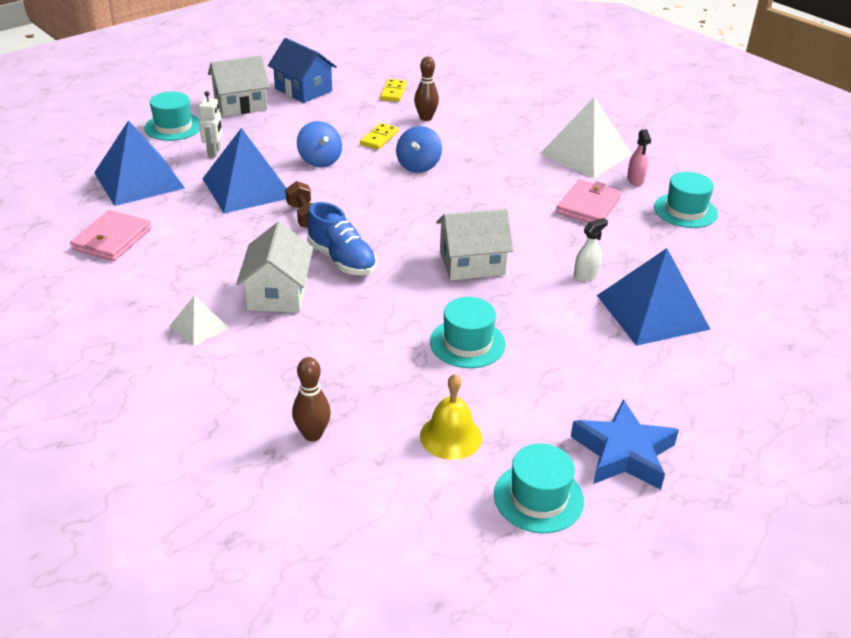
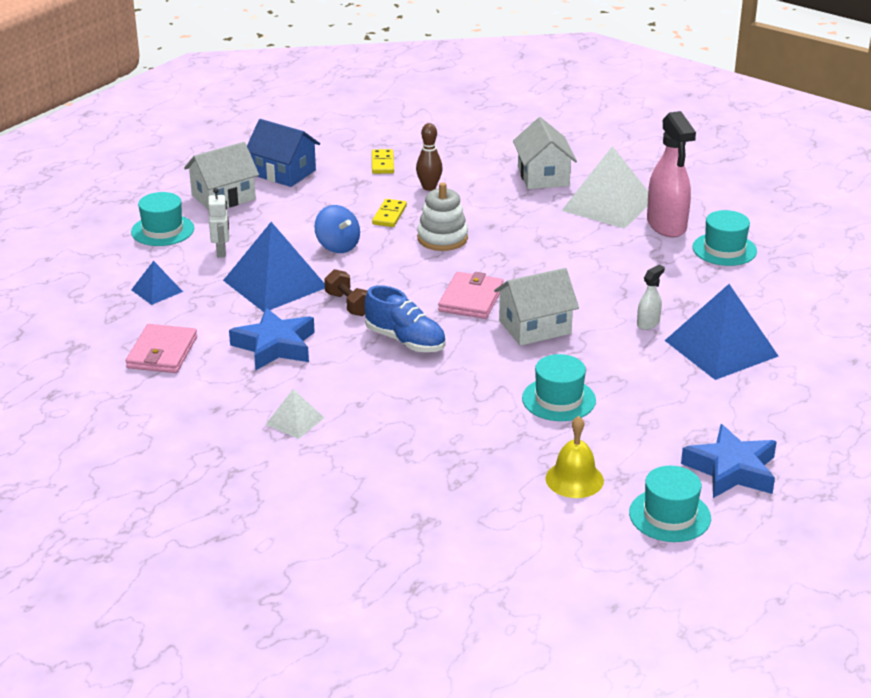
camera: 10 degrees left, 5 degrees down
(139, 180) = (157, 290): blue pyramid -> blue pyramid, size x0.49
(217, 248) = (275, 346): none -> blue star
(278, 293) = (357, 380): white house -> white house (543, 176)
(312, 434) = (448, 496): brown bowling pin -> none
(418, 165) = (442, 238): blue spinning top -> white stacking toy
(588, 206) = (628, 257): pink wallet -> pink wallet (471, 299)
(635, 180) = (666, 225): pink spray bottle -> pink spray bottle, size x2.13

